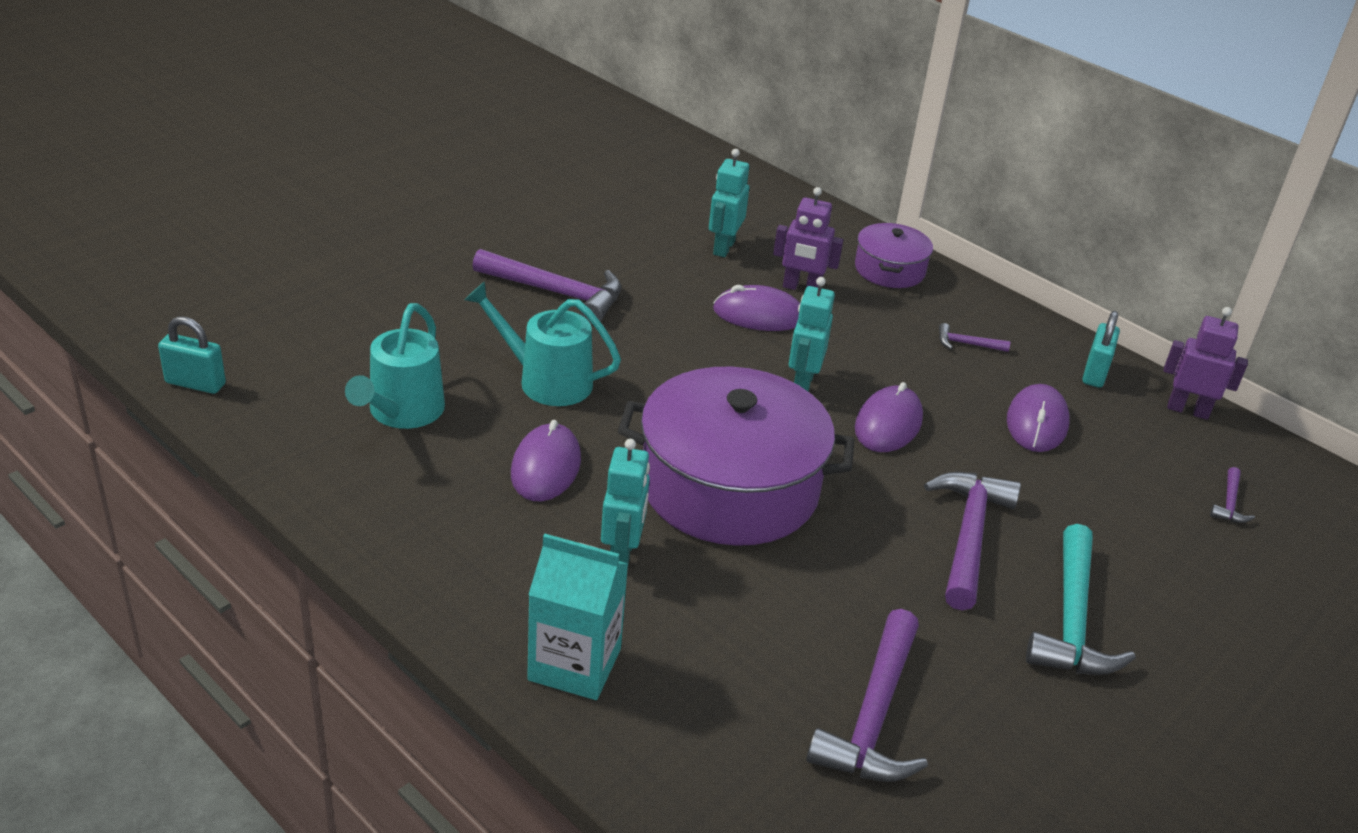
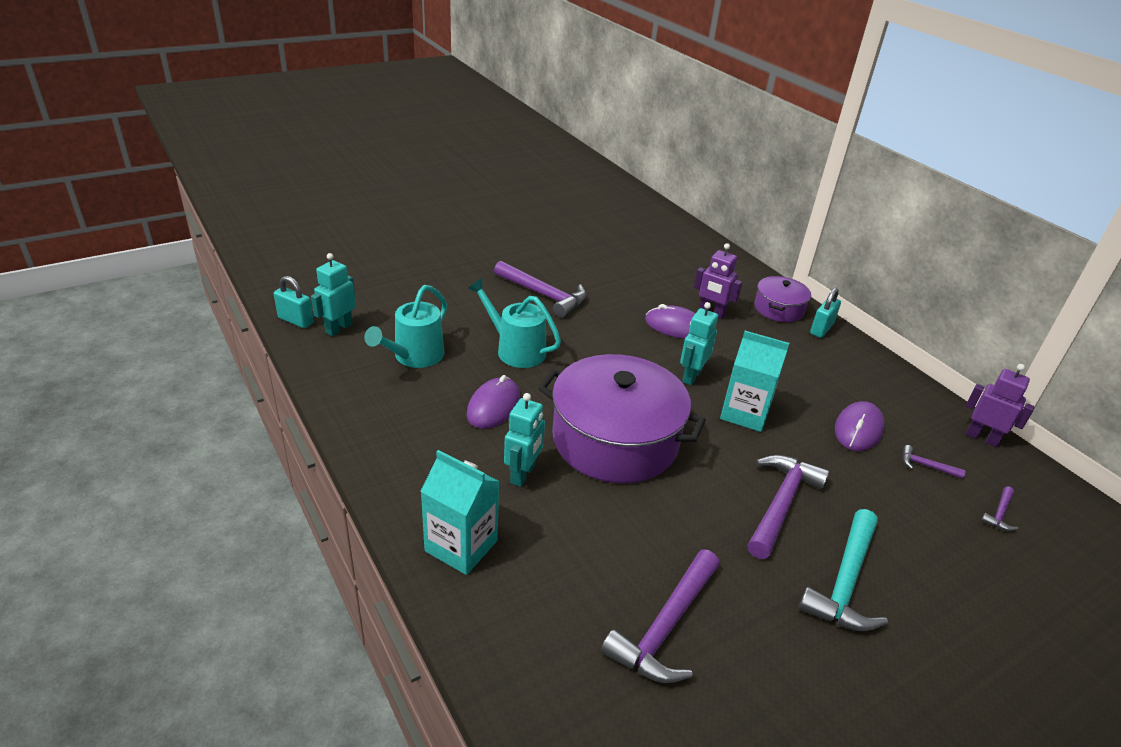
camera: 15 degrees right, 0 degrees up
(723, 248) = (666, 280): turquoise robot -> turquoise robot (339, 328)
(888, 424) = (745, 413): purple mouse -> turquoise carton
(967, 344) = (820, 366): purple hammer -> purple hammer (926, 466)
(1094, 373) = (913, 400): turquoise padlock -> turquoise padlock (821, 329)

